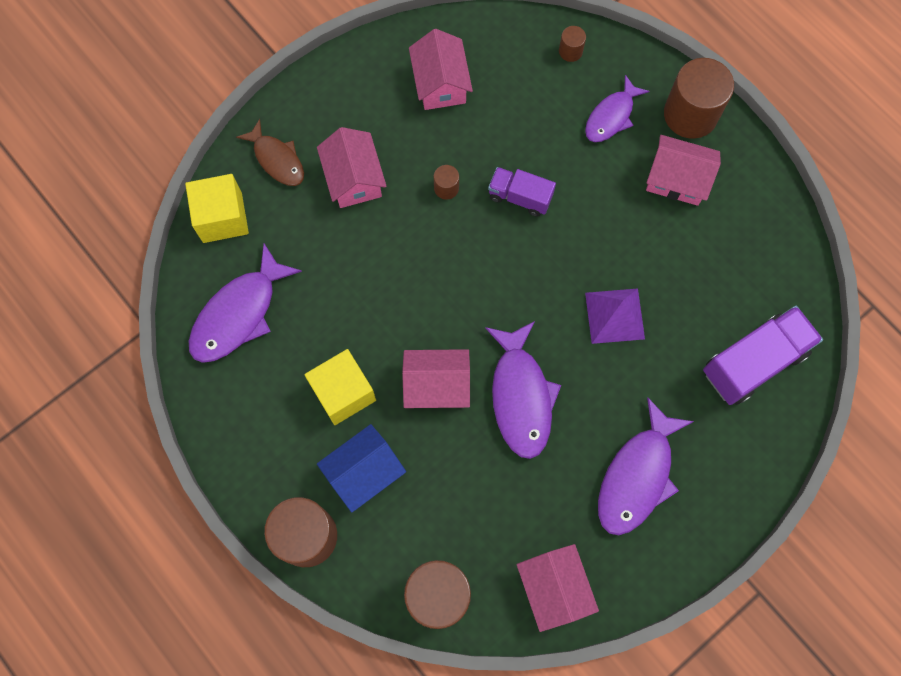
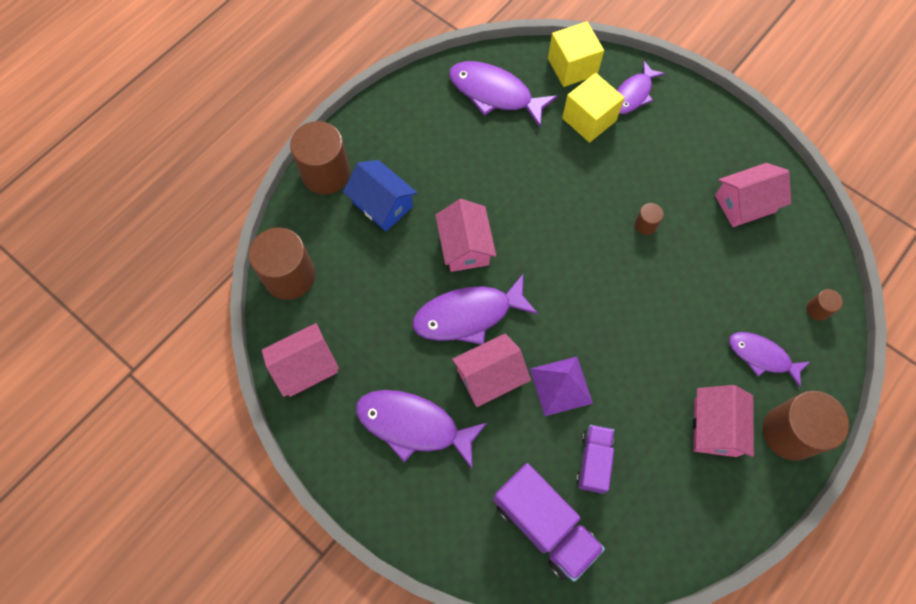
camera: 80 degrees right, 5 degrees down
(277, 159) = (633, 94): brown fish -> purple fish
(343, 393) = (445, 178): yellow cube -> yellow cube (589, 119)
(354, 178) = (633, 152): pink house -> pink house (490, 377)
(520, 197) = (654, 286): purple truck -> purple truck (593, 461)

